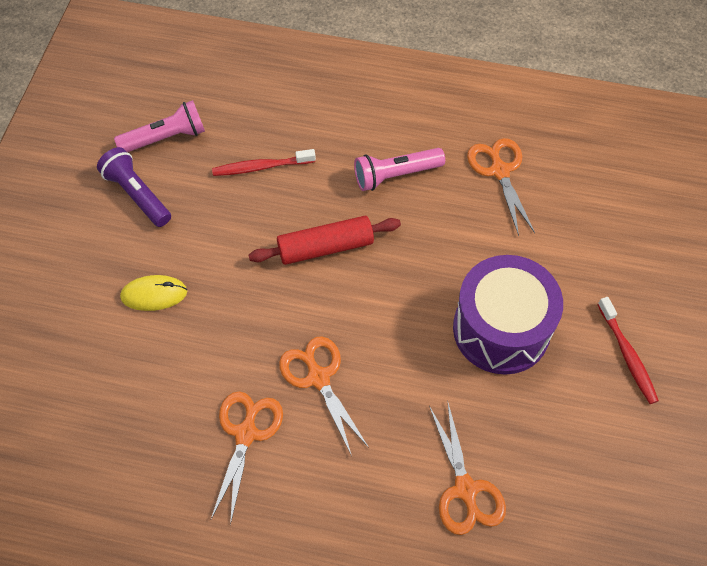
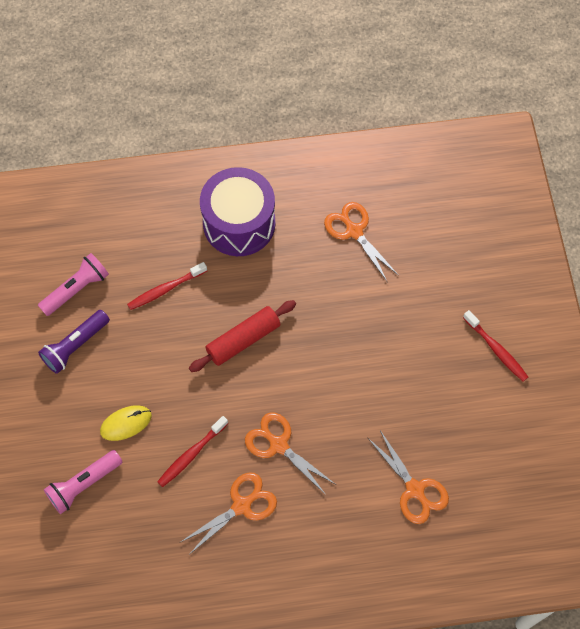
camera: 20 degrees left, 5 degrees up
(137, 194) = (75, 346): purple flashlight -> purple flashlight turned 75 degrees counterclockwise
(212, 354) = (191, 454): none -> red toothbrush
(246, 433) = (242, 505): orange scissors -> orange scissors turned 60 degrees clockwise
(395, 175) = (274, 261): pink flashlight -> pink flashlight (83, 484)
(501, 329) = (399, 361): purple drum -> purple drum (239, 223)

